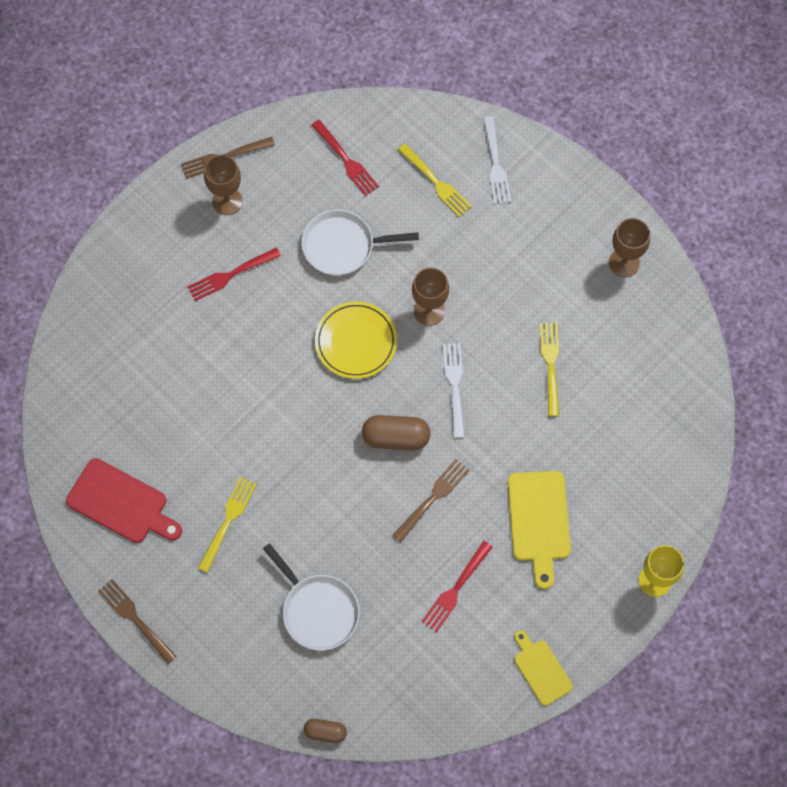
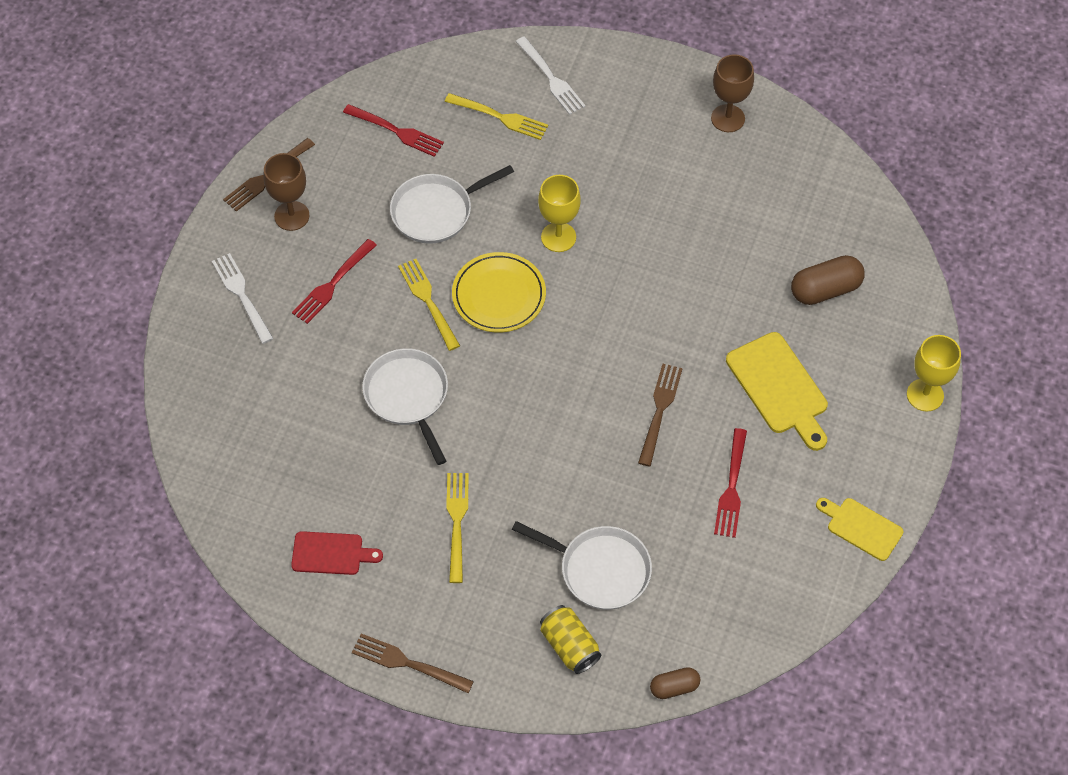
camera: 25 degrees left, 10 degrees down
(121, 503) = (331, 553): red cutting board -> red cutting board, size x0.63
(242, 398) = (408, 396): none -> white pan
(263, 661) = (569, 646): none -> yellow can
(396, 437) = (590, 369): brown capsule -> brown capsule (825, 290)
(429, 311) = (558, 237): brown goblet -> yellow goblet
(454, 386) = (623, 296): white fork -> white fork (241, 295)
(550, 365) = (708, 238): yellow fork -> yellow fork (428, 301)

